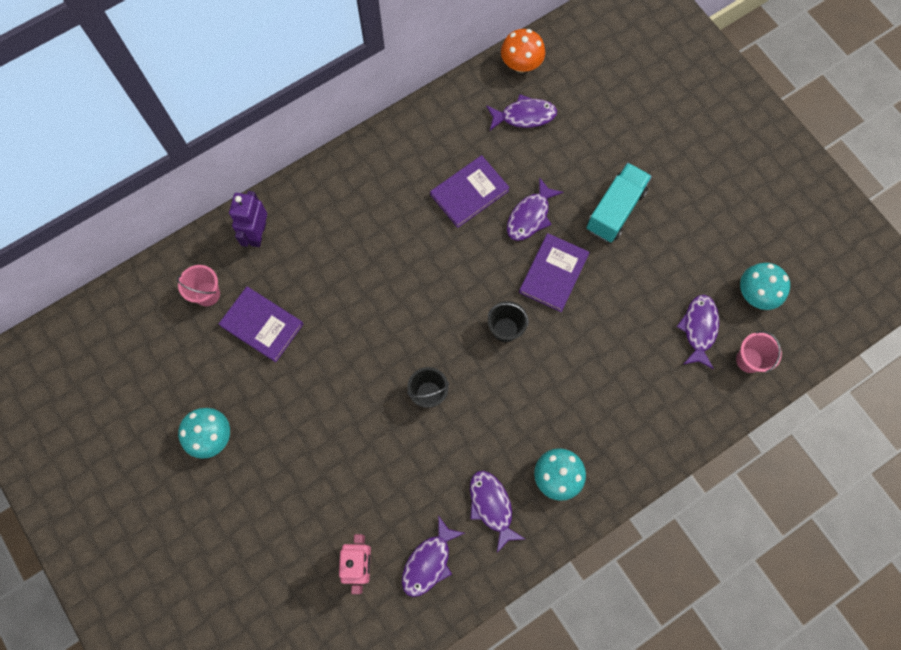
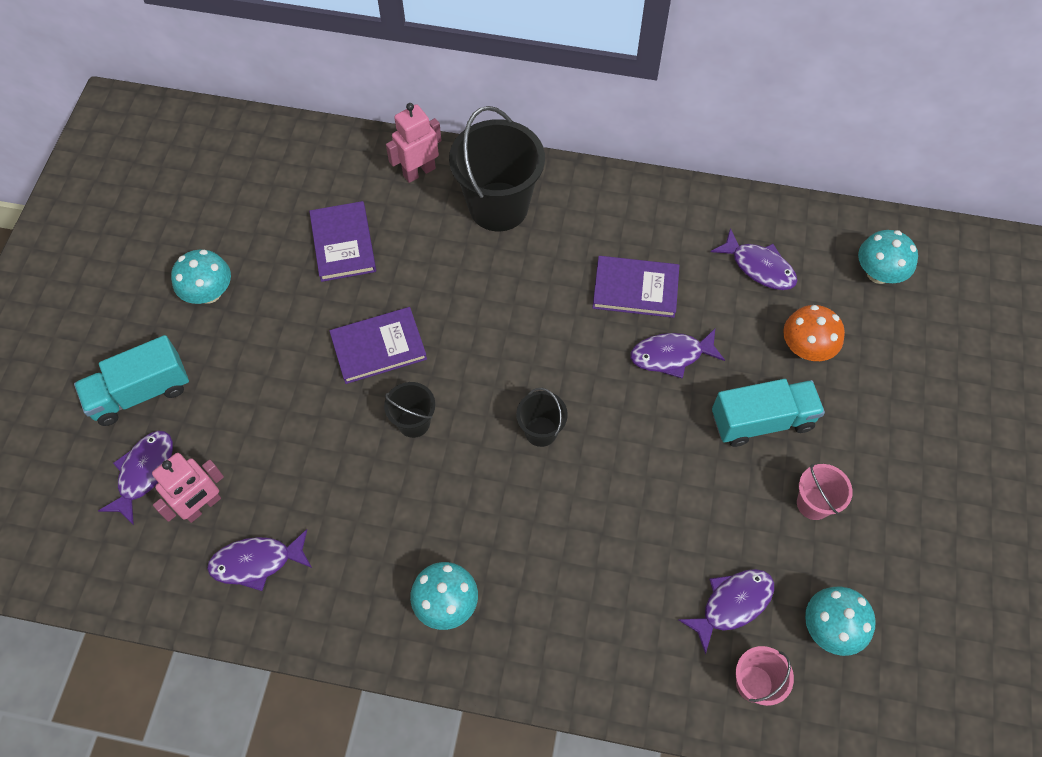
camera: 45 degrees right, 10 degrees down
(207, 294) = (329, 183): pink bucket -> pink bucket (813, 503)
(241, 538) = (140, 392): none -> turquoise truck
(257, 234) = (419, 171): purple robot -> pink robot
(333, 212) = (498, 206): none -> black bucket
(491, 506) = (361, 570): purple fish -> purple fish (144, 473)
(521, 64) = (803, 222): orange mushroom -> orange mushroom (806, 348)
(553, 273) = (639, 424): purple book -> purple book (378, 347)
(591, 62) = (878, 273): none -> turquoise mushroom

